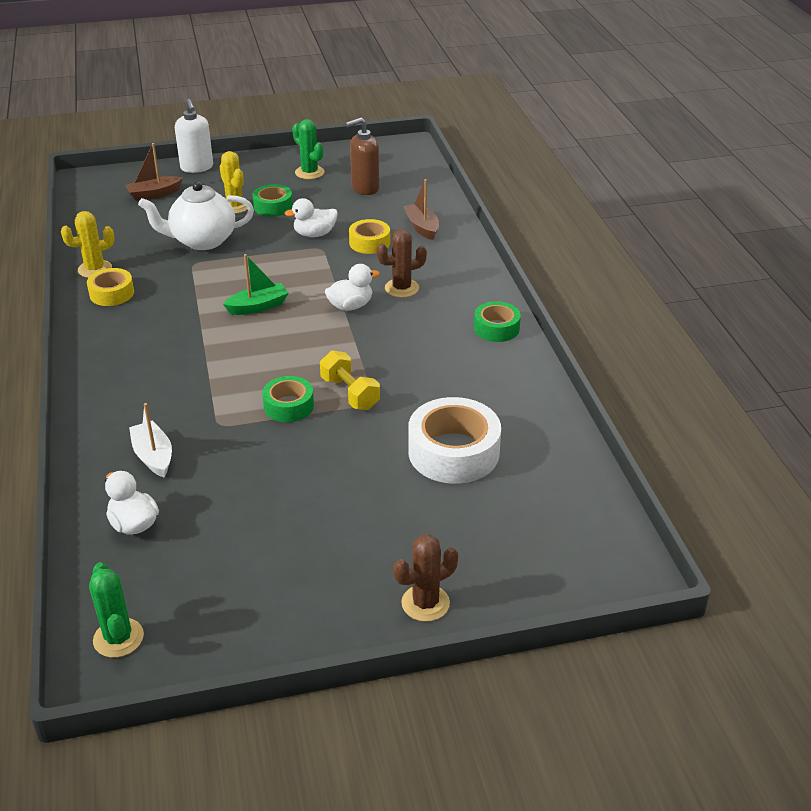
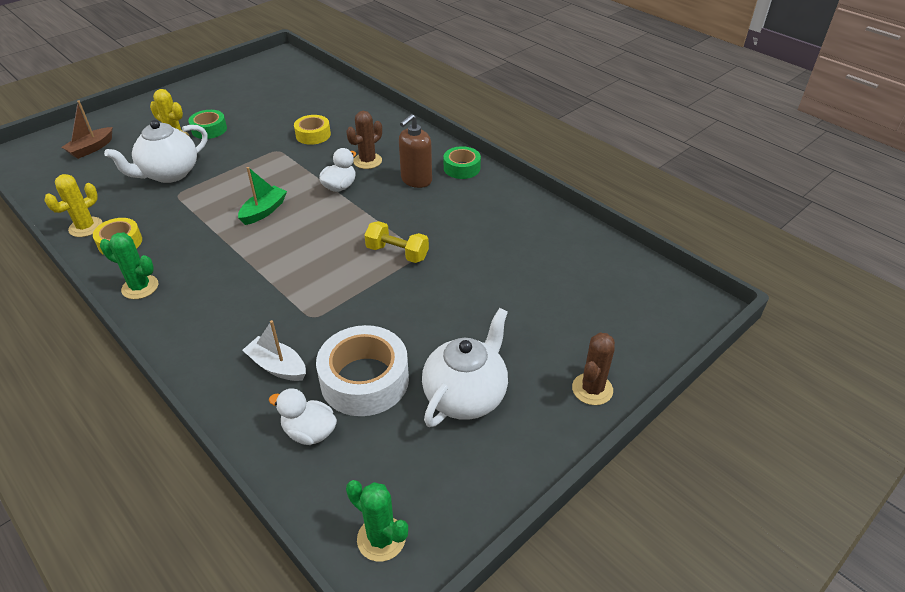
camera: 30 degrees left, 5 degrees up
(197, 167) = (114, 117): white soap dispenser -> none
(288, 406) = (357, 280): green tape -> none
(295, 554) = (466, 396): none -> white teapot
(309, 172) = (218, 96): green cactus -> green cactus (140, 287)
(314, 234) = (263, 141): white duck -> none
(365, 188) = (274, 95): brown soap dispenser -> brown soap dispenser (416, 180)
(422, 227) = (344, 112): brown boat -> none
(453, 452) = (511, 268): white tape -> white tape (364, 380)

